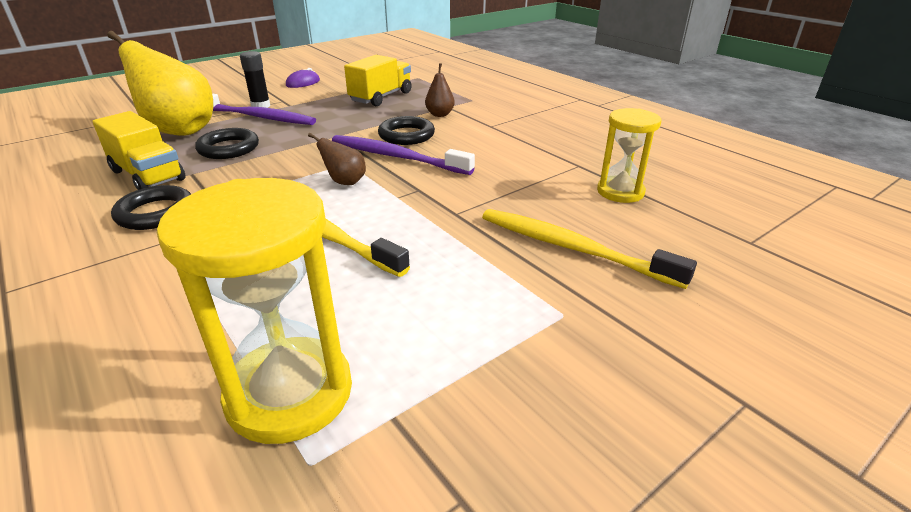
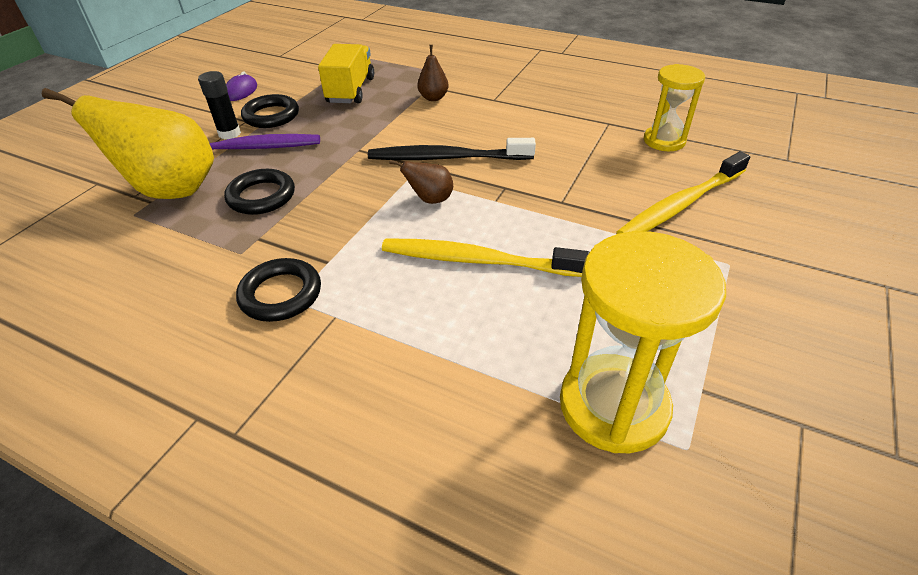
camera: 25 degrees left, 10 degrees up
(148, 175) = (211, 255): yellow truck -> none
(396, 157) = (446, 158): purple toothbrush -> black toothbrush
(406, 135) = (428, 130): black ring -> black ring (271, 116)
(572, 248) = (680, 205): yellow toothbrush -> yellow toothbrush turned 45 degrees counterclockwise

